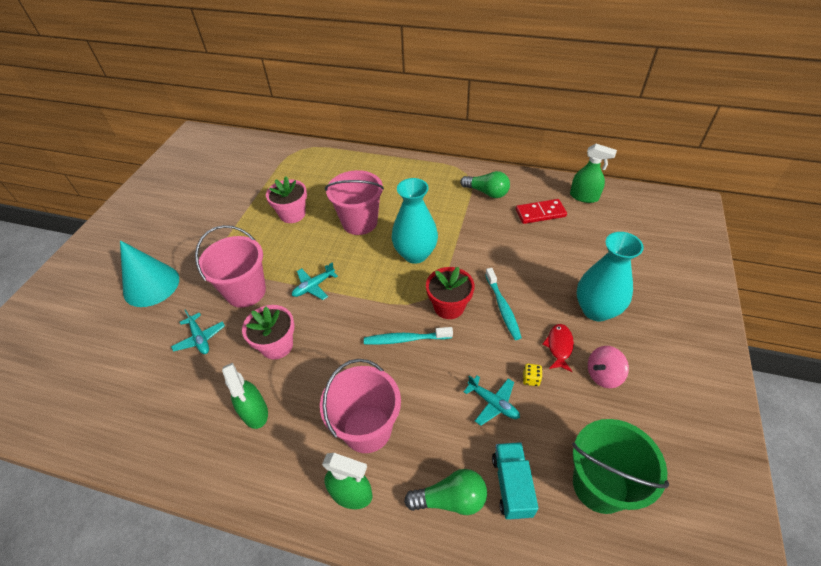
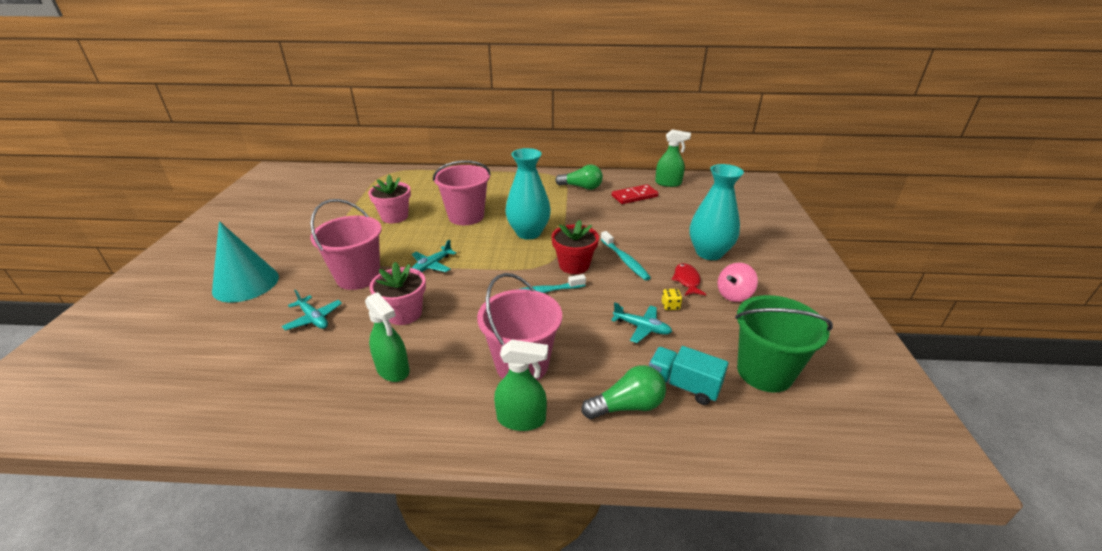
camera: 15 degrees left, 15 degrees down
(511, 485) = (683, 385): turquoise truck -> turquoise truck turned 45 degrees counterclockwise

